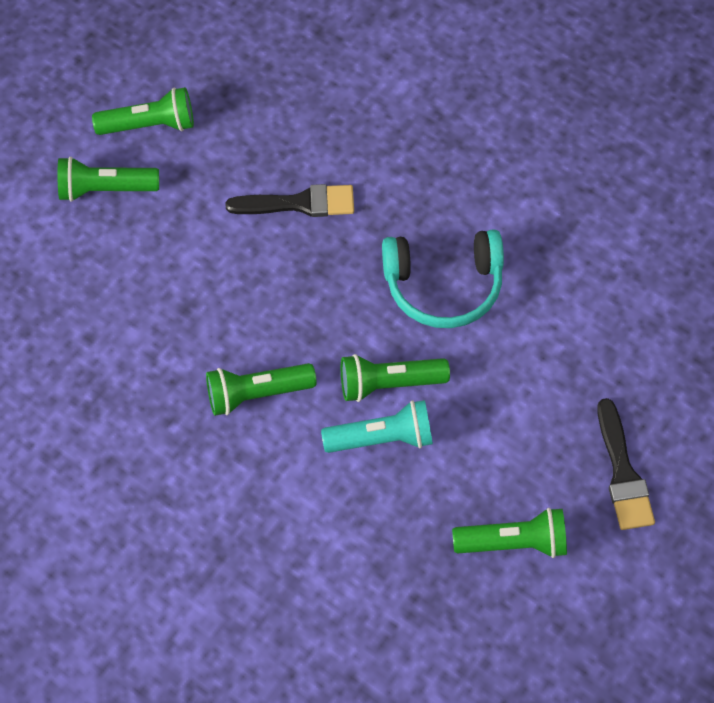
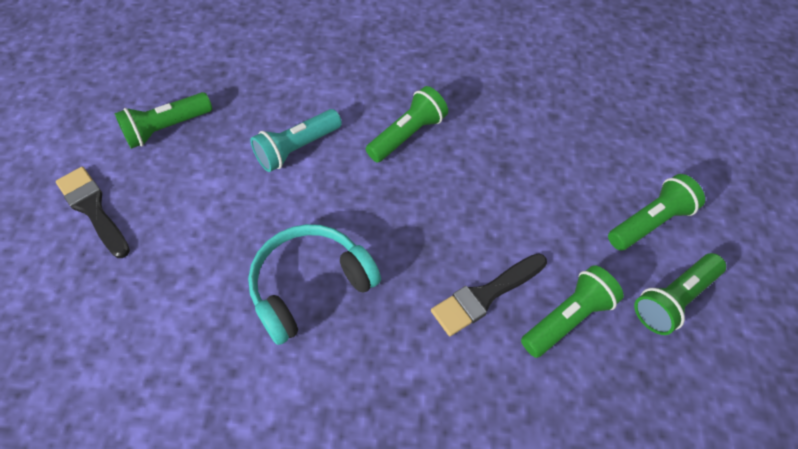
camera: 150 degrees right, 5 degrees down
(389, 383) = (313, 186): green flashlight -> green flashlight (568, 318)

